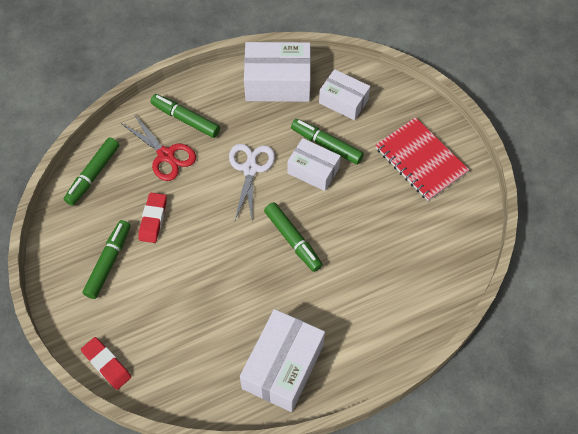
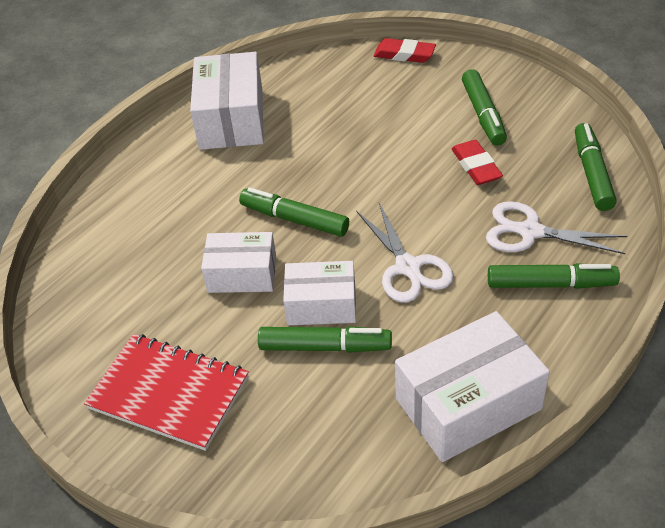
camera: 155 degrees right, 15 degrees down
(166, 155) = (530, 232): red scissors -> white scissors
(343, 101) = (341, 427): white box -> white box (242, 274)

